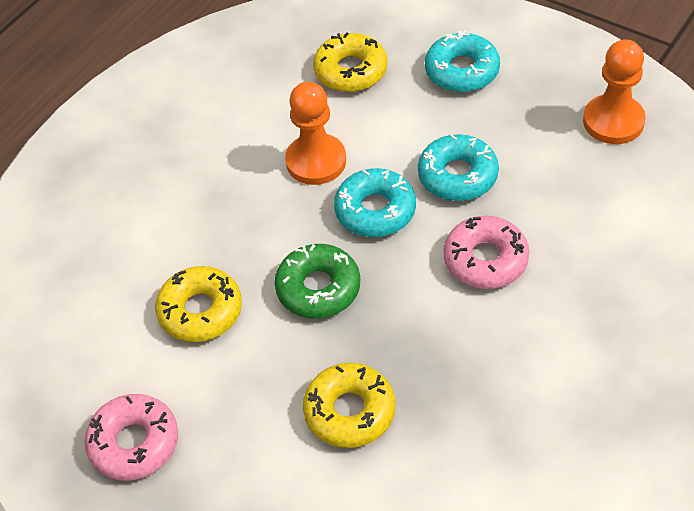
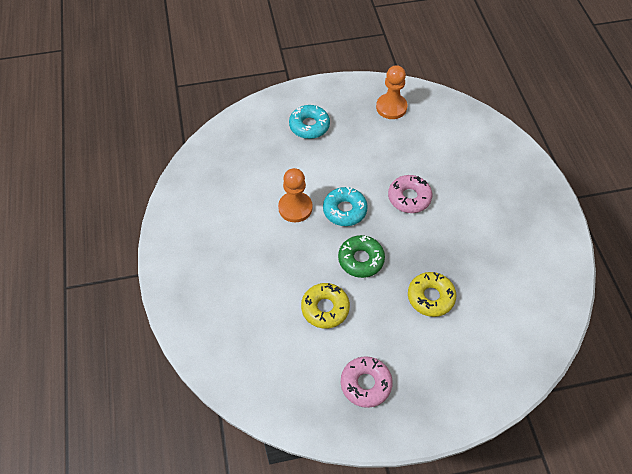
camera: 50 degrees left, 5 degrees up
(351, 71) = (262, 158): yellow donut -> none
(457, 176) = (359, 171): turquoise donut -> none

